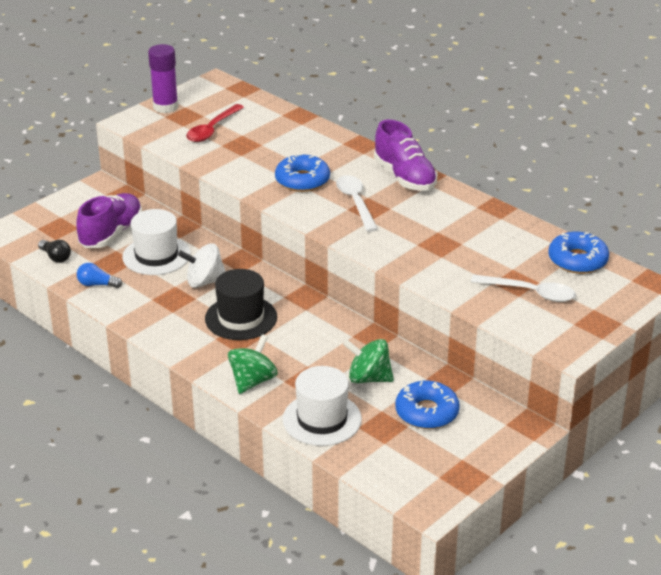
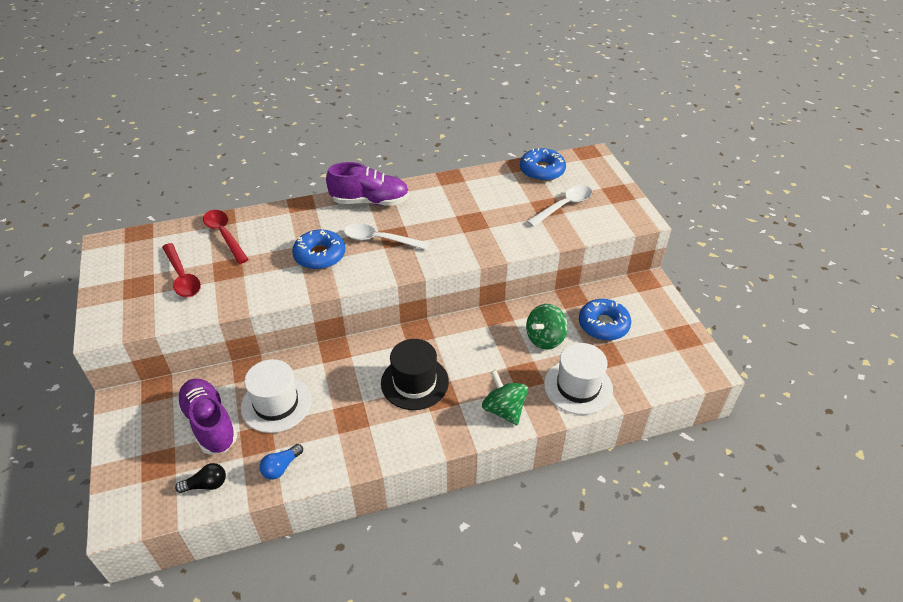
camera: 60 degrees left, 10 degrees up
(165, 107) = (107, 292): purple glue stick -> none
(204, 282) = (344, 385): white spinning top -> none
(280, 126) = (224, 235): none -> red spoon

